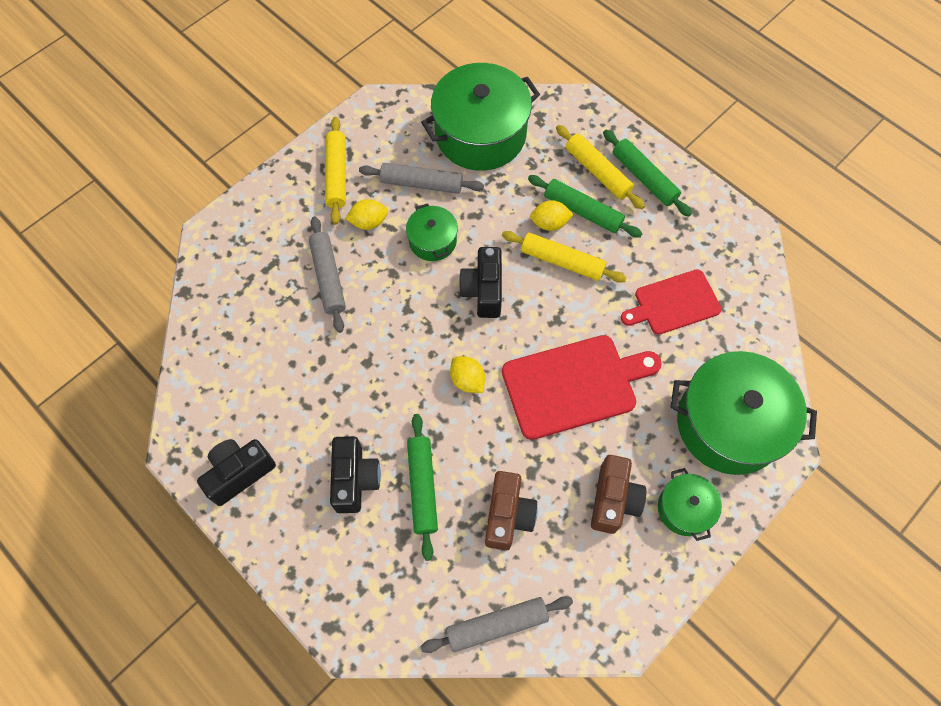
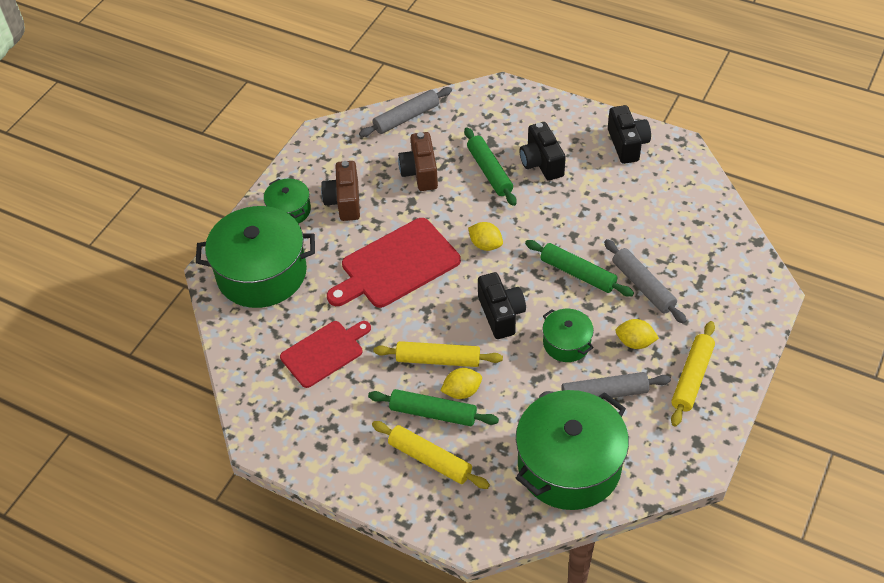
camera: 165 degrees right, 15 degrees down
(239, 473) = (627, 144): black camera -> black camera turned 45 degrees counterclockwise
(337, 175) = (692, 378): yellow rolling pin -> yellow rolling pin turned 45 degrees clockwise
(369, 222) = (635, 342): yellow lemon -> yellow lemon turned 45 degrees clockwise
(644, 177) = (379, 467): green rolling pin -> green rolling pin (578, 274)

